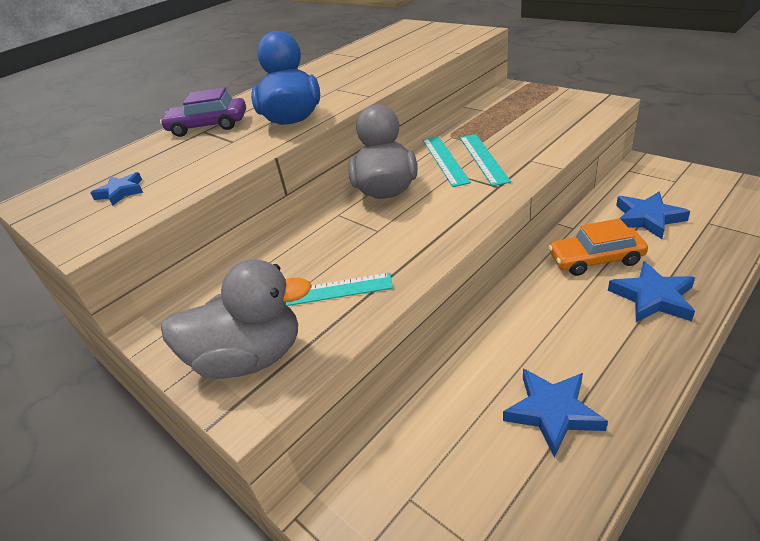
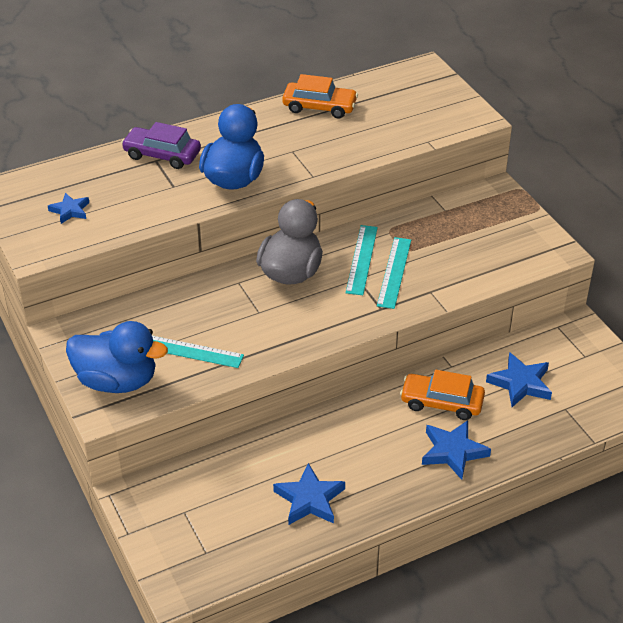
camera: 15 degrees right, 5 degrees up
(250, 358) = (117, 381): grey duck -> blue duck
(338, 62) = (319, 107): none -> orange car

